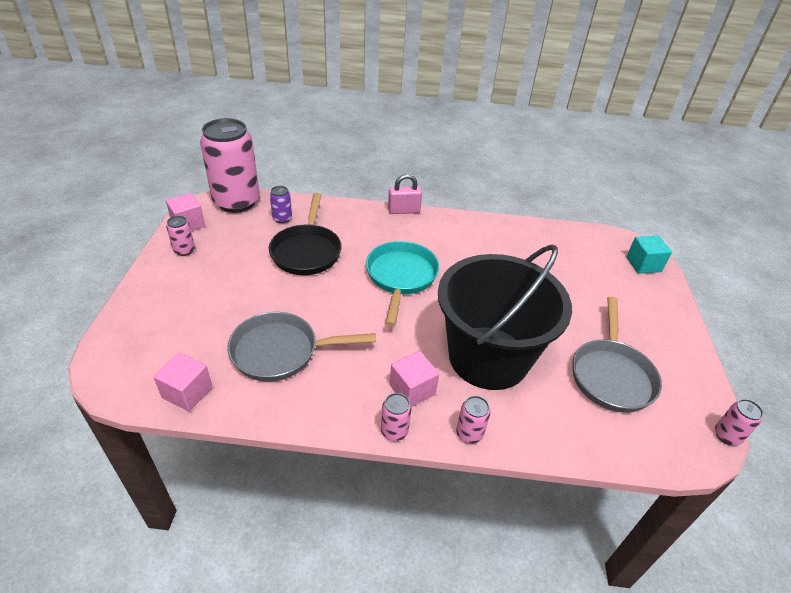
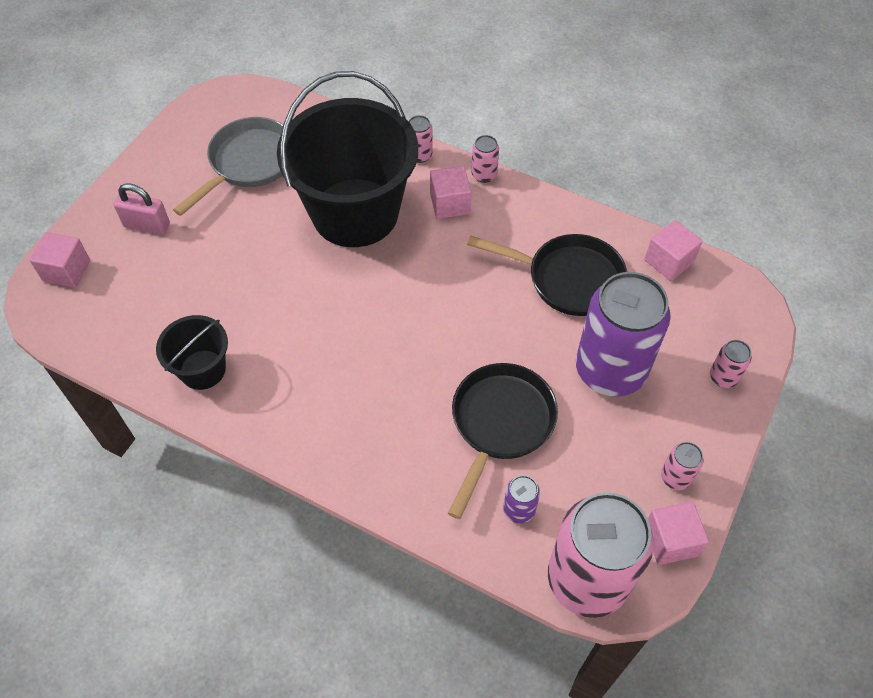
camera: 155 degrees left, 15 degrees up
(235, 296) = (610, 370): none -> purple can
(281, 351) = (568, 279): grey pan -> black pan
(401, 277) = (392, 340): turquoise pan -> none
(404, 211) = (318, 472): pink padlock -> pink padlock (147, 225)
(506, 237) = (202, 369): none -> black bucket
(643, 264) = (67, 271): turquoise cube -> pink cube
(727, 436) = (202, 94): pink can -> pink can (723, 377)

